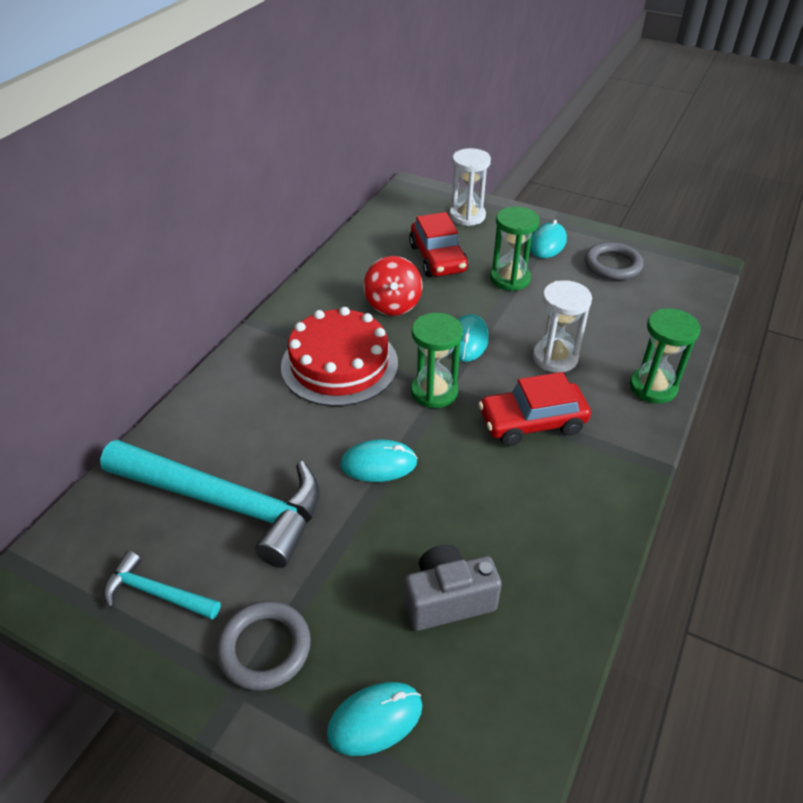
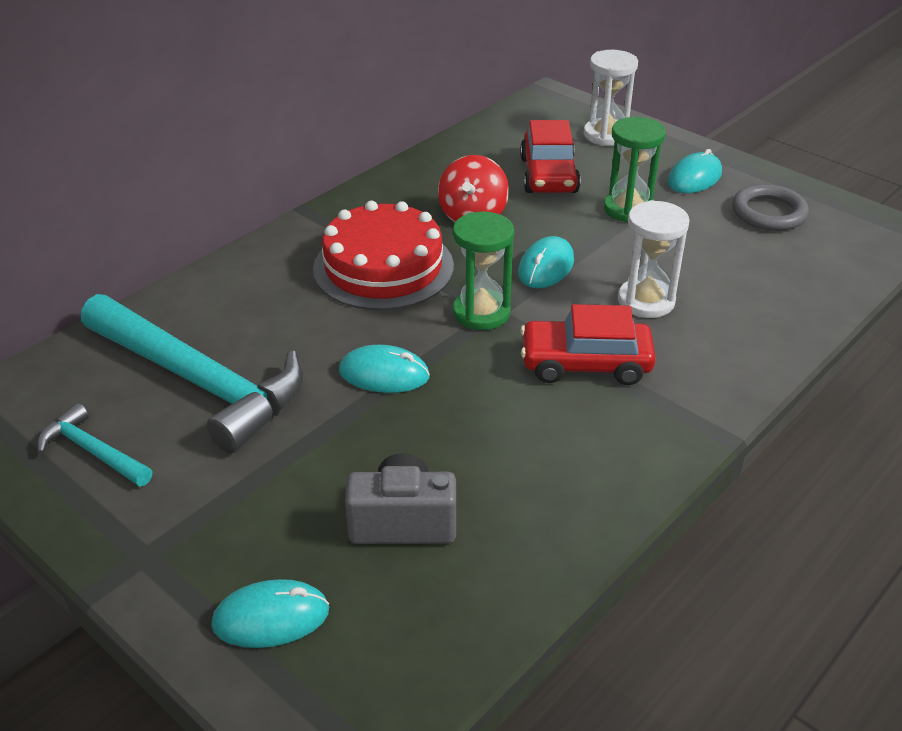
camera: 15 degrees right, 5 degrees down
(265, 648) = (183, 525): grey ring -> none
(653, 387) = (757, 352): green hourglass -> none

